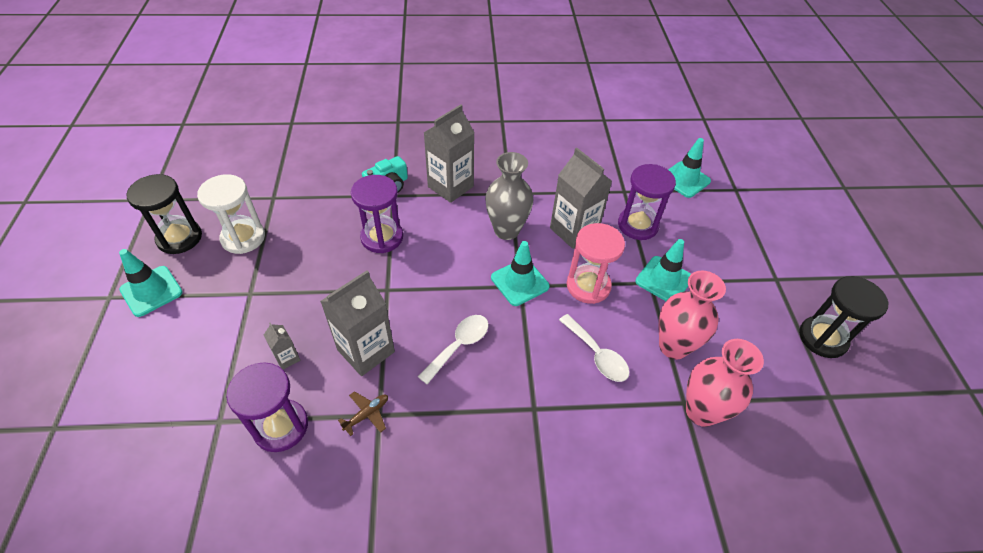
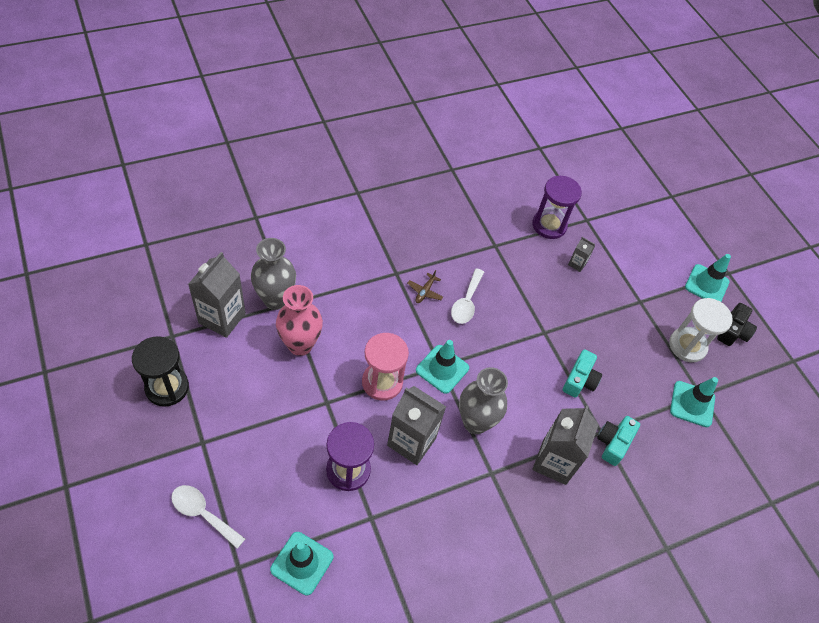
camera: 155 degrees right, 5 degrees up
(179, 238) = (733, 331): black hourglass -> black camera
(366, 351) = (529, 282): grey carton -> grey carton (222, 318)
(367, 414) = (502, 244): brown plane -> brown plane (425, 291)
(382, 237) = (580, 380): purple hourglass -> turquoise camera
(597, 355) = (360, 322): white spoon -> white spoon (203, 513)
(663, 280) = (314, 409): turquoise traffic cone -> turquoise traffic cone (692, 404)
(701, 412) = (275, 299): pink vase -> grey vase

